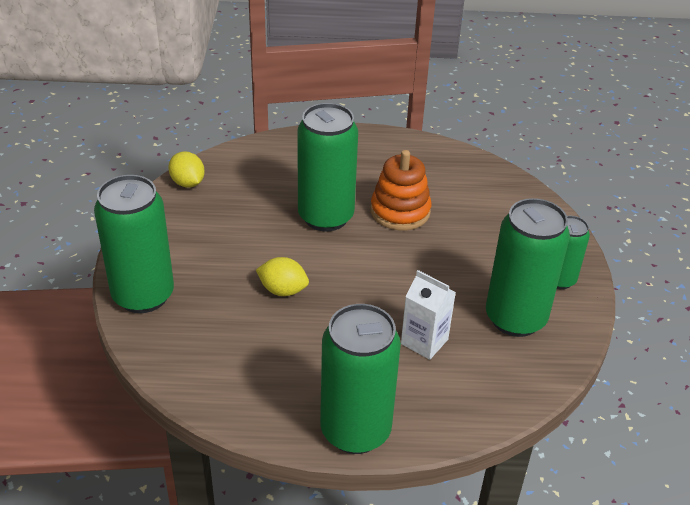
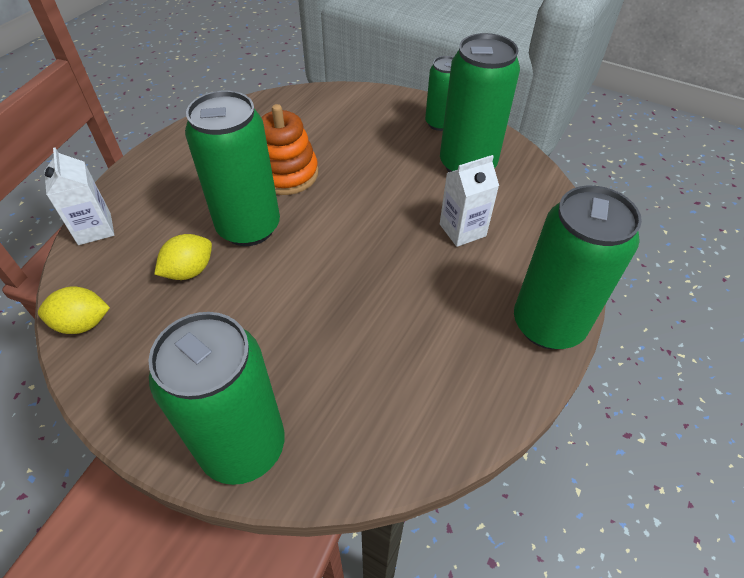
camera: 60 degrees left, 10 degrees up
(266, 146) = (94, 229): none -> white carton
(283, 290) = (329, 305): yellow lemon -> yellow lemon (189, 271)

